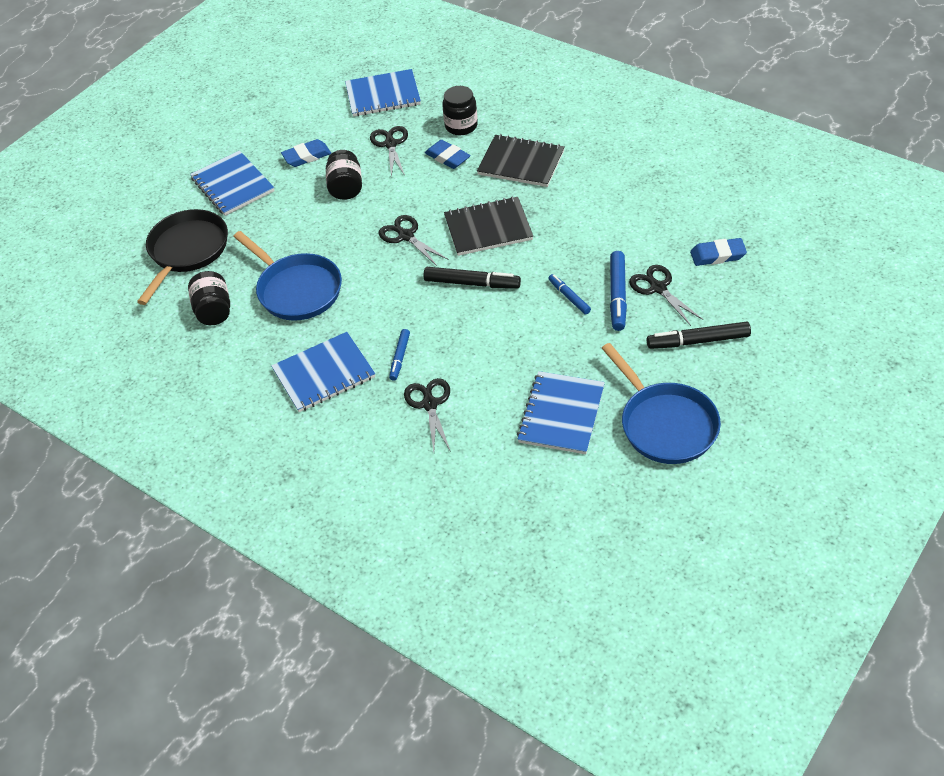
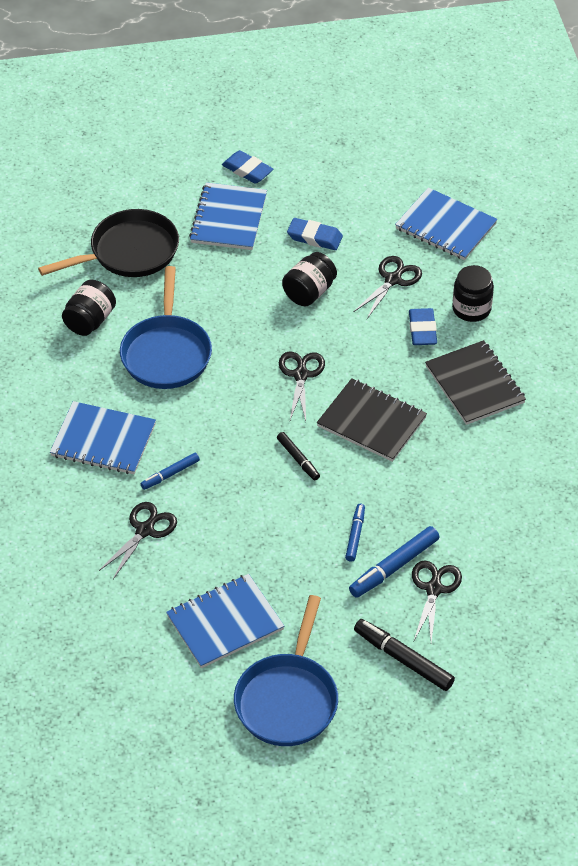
camera: 40 degrees right, 0 degrees up
(472, 283) = (298, 459): black marker -> black marker, size x0.61
(717, 255) = (521, 604): blue eraser -> blue eraser (247, 170)

